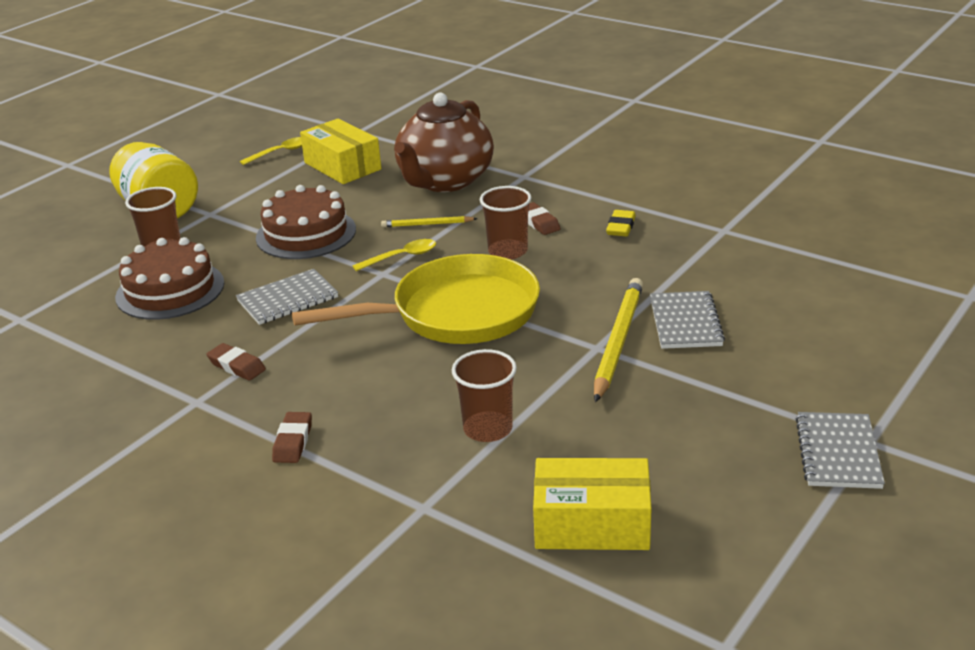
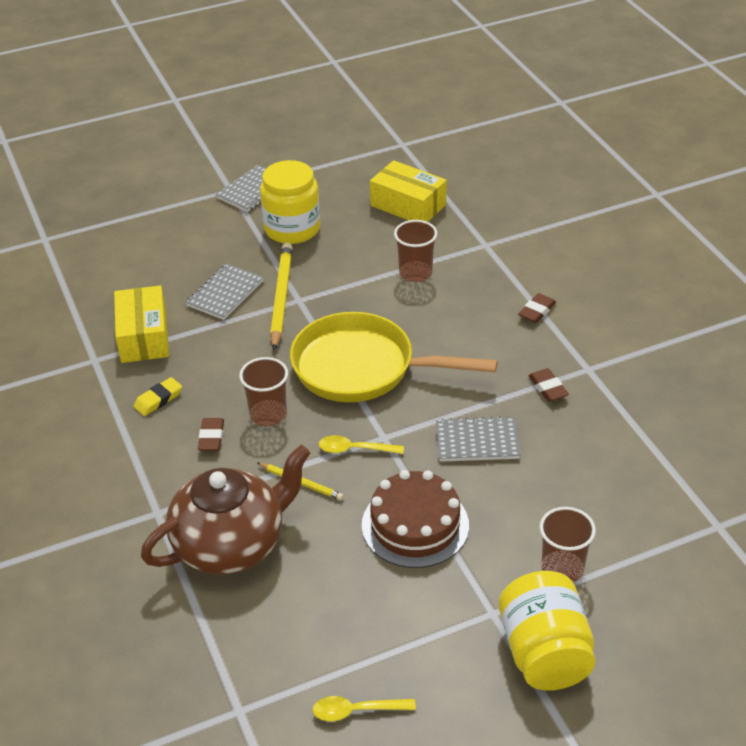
camera: 150 degrees left, 10 degrees up
(170, 290) = (572, 502): brown cake -> none
(342, 166) = (308, 634): yellow box -> yellow box (144, 336)
(618, 342) = (281, 297): yellow pencil -> yellow pencil turned 135 degrees clockwise
(710, 421) = (292, 229): none -> yellow jar

